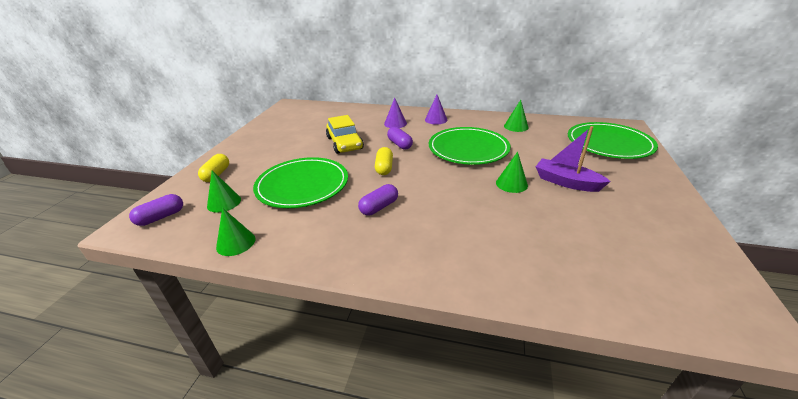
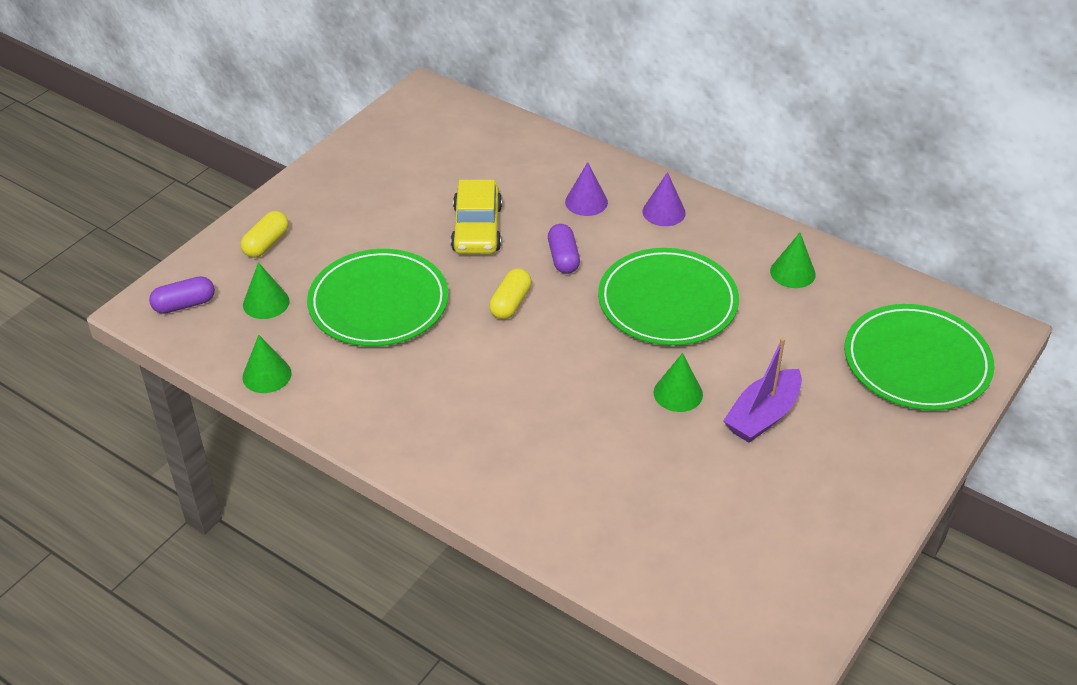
camera: 20 degrees right, 10 degrees up
(379, 207) = (464, 375): purple capsule -> none
(566, 182) = (762, 416): purple boat -> purple boat turned 105 degrees counterclockwise

